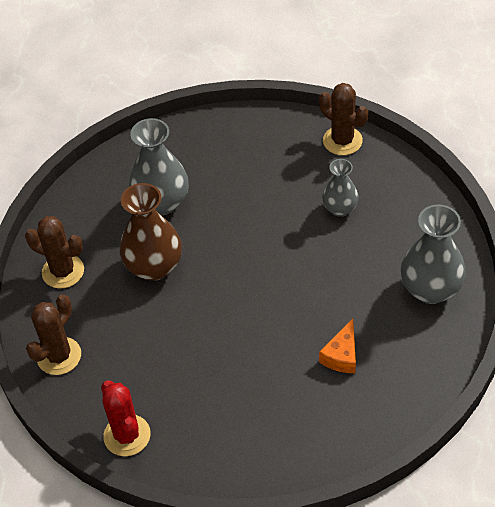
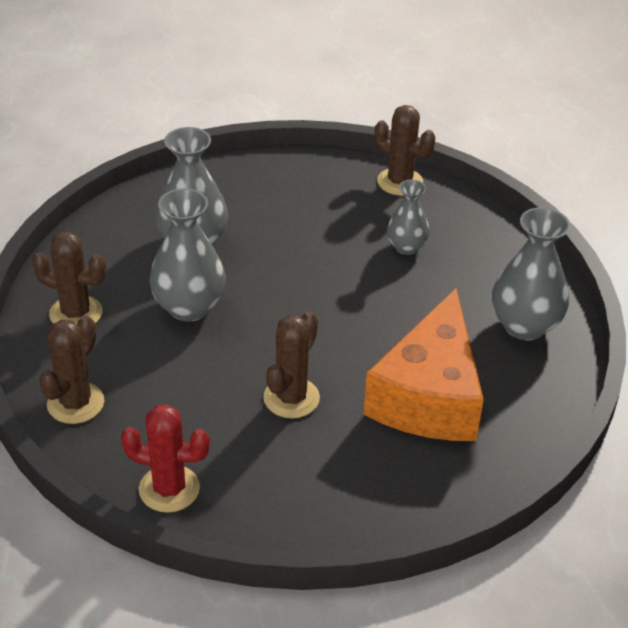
camera: 10 degrees left, 10 degrees down
(127, 435) = (169, 489): red cactus -> red cactus turned 45 degrees counterclockwise
(154, 267) = (189, 307): brown vase -> grey vase
(229, 355) = (291, 398): none -> brown cactus
(341, 355) = (429, 395): orange cheese -> orange cheese, size x2.42

